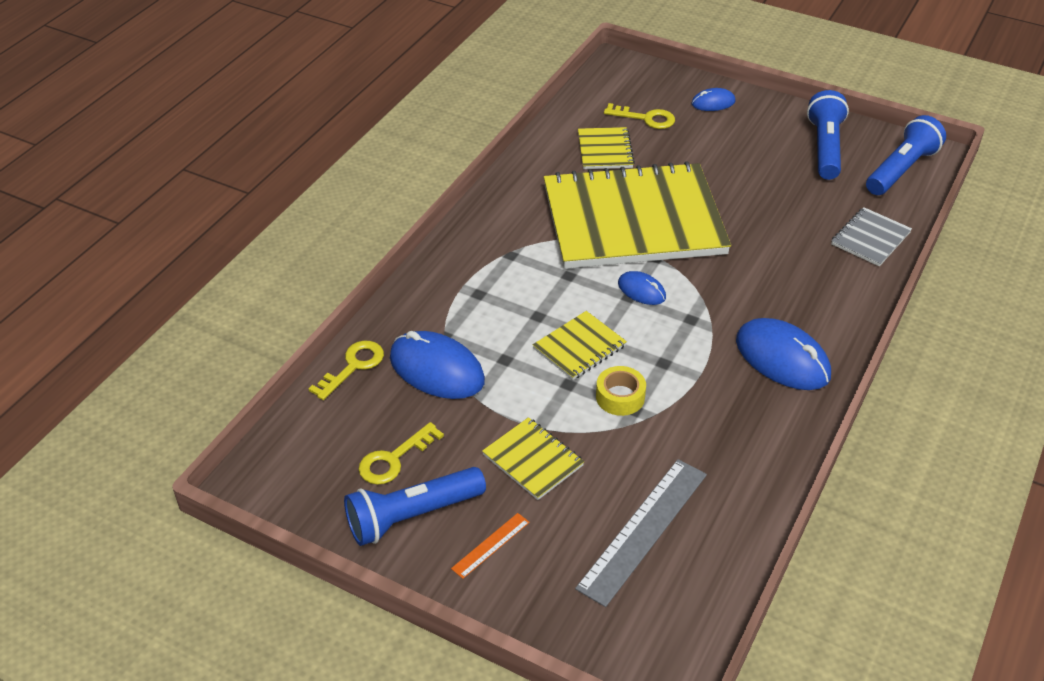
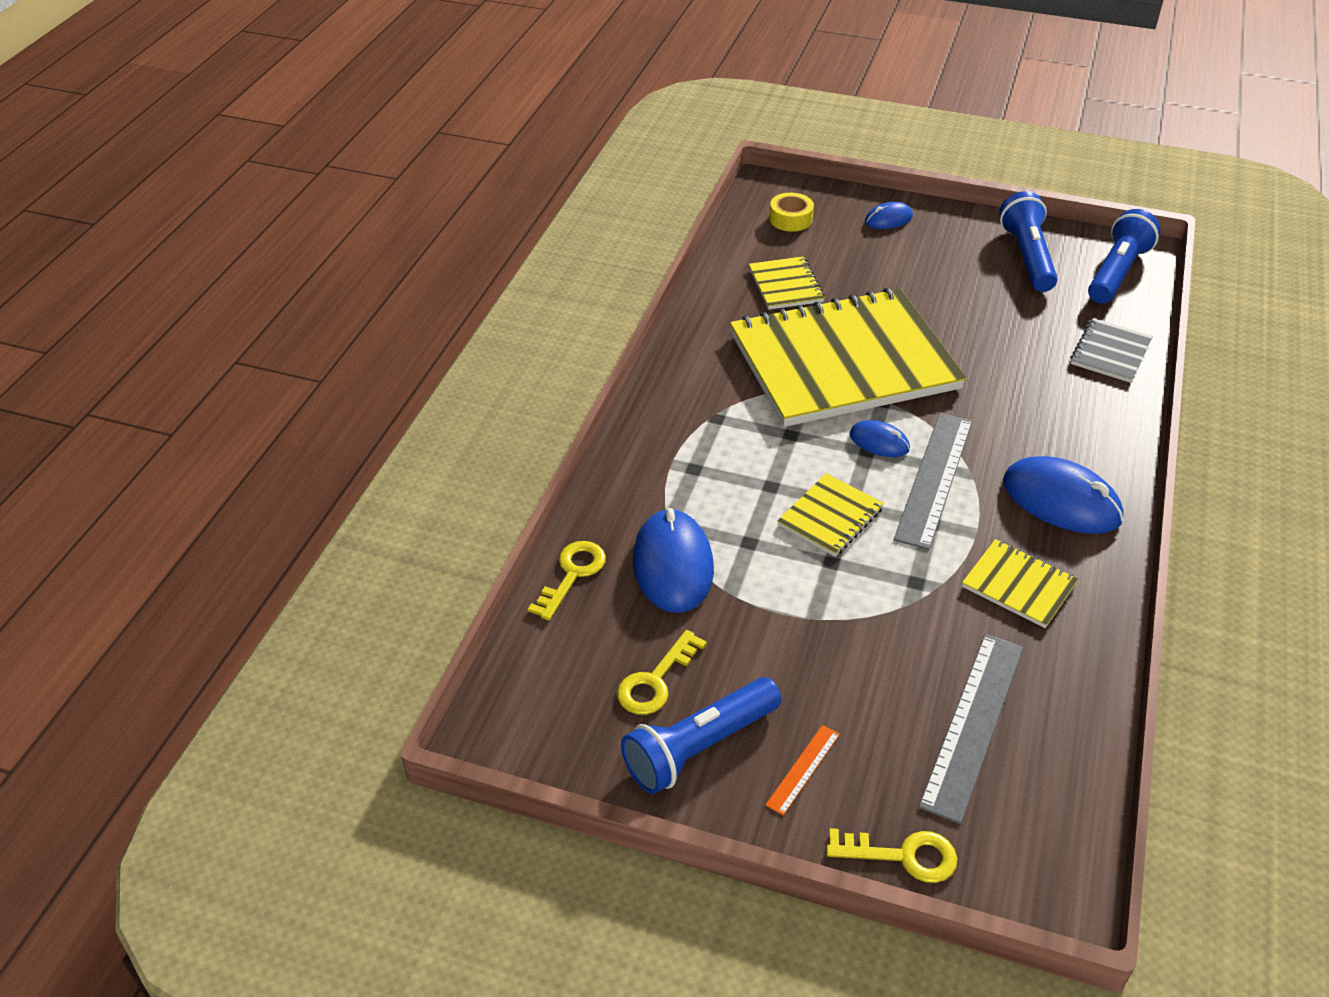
camera: 10 degrees left, 0 degrees up
(436, 369) = (673, 565): blue mouse -> blue mouse turned 60 degrees clockwise
(533, 460) = (819, 658): yellow notebook -> yellow notebook (1018, 585)
(620, 397) = (895, 569): yellow tape -> yellow tape (790, 219)
(646, 118) = (819, 244): yellow key -> yellow key (903, 855)
(678, 326) = (934, 478): none -> grey ruler

